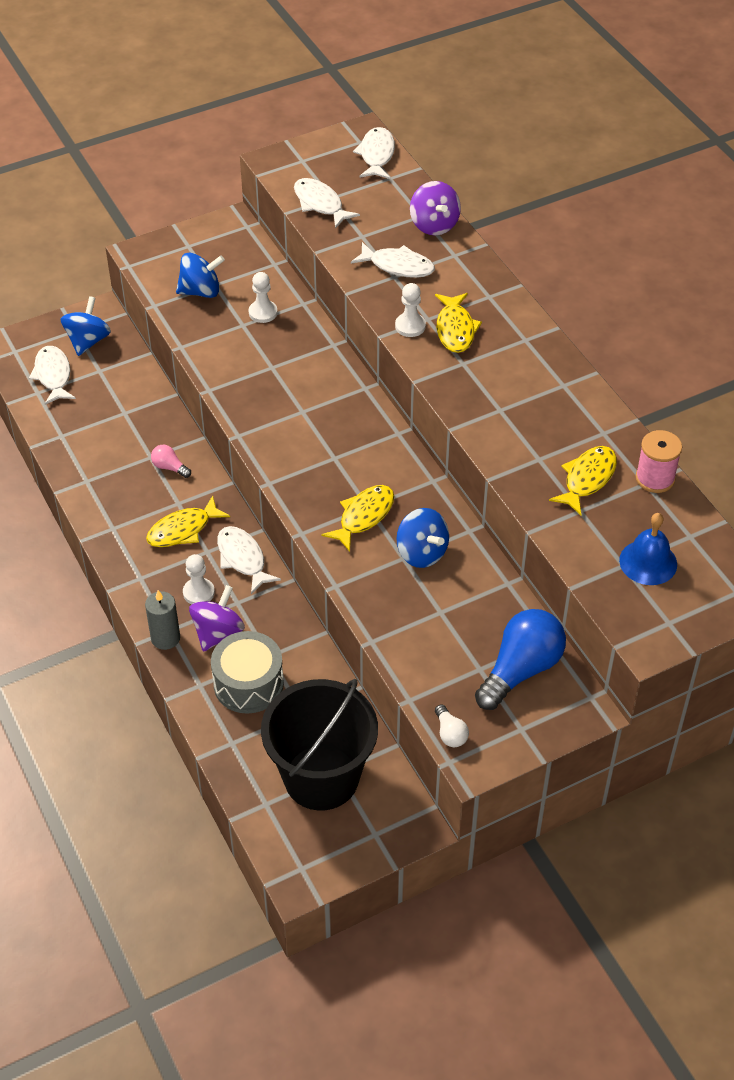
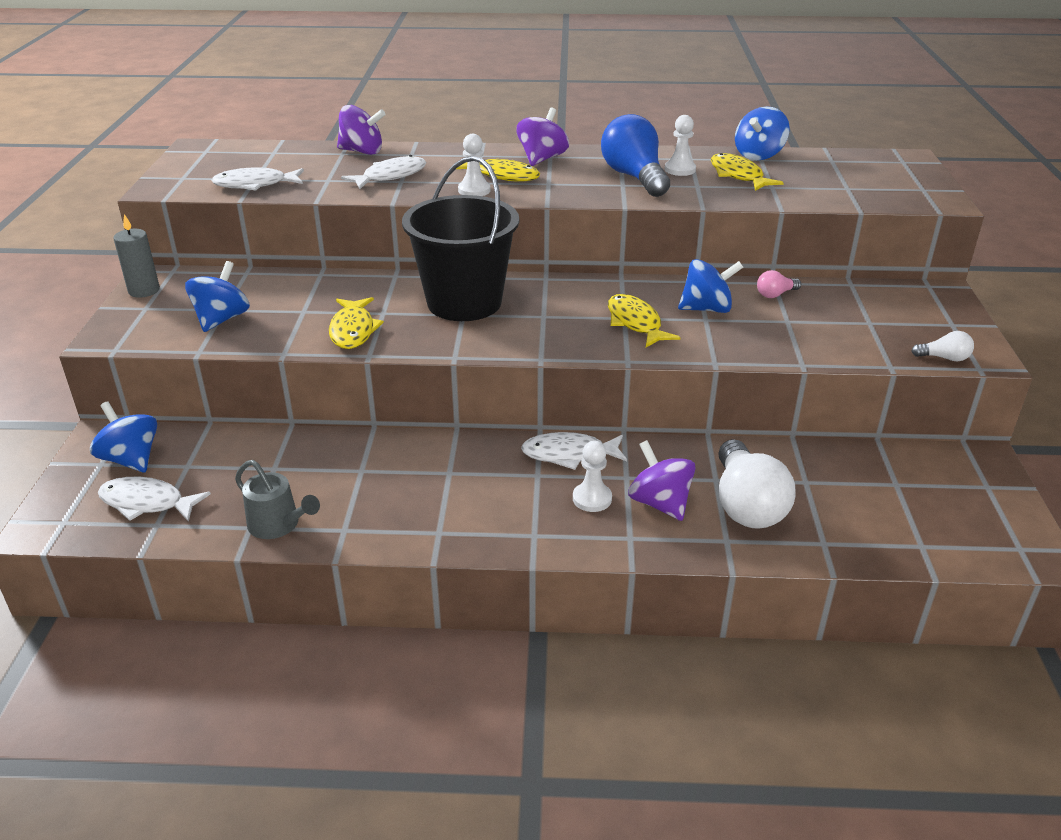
camera: 60 degrees left, 15 degrees down
(71, 447) = (278, 525): none -> grey watering can
(165, 638) = (640, 544): grey candle -> grey candle (144, 290)
(169, 467) = (391, 462): pink light bulb -> pink light bulb (775, 294)
(183, 530) = (491, 481): yellow fish -> yellow fish (353, 330)
(248, 684) = (746, 505): grey drum -> white light bulb
(263, 312) = (303, 296): white pawn -> white pawn (680, 169)
(321, 777) = (900, 497): black bucket -> black bucket (464, 302)
(376, 155) = (235, 149): white fish -> none
(514, 337) = (542, 159): none -> purple spinning top
(521, 669) = (881, 305): blue light bulb -> blue light bulb (634, 177)
(648, 562) = (850, 179): blue bell -> none
(655, 478) = (759, 155): pink spool -> blue spinning top

